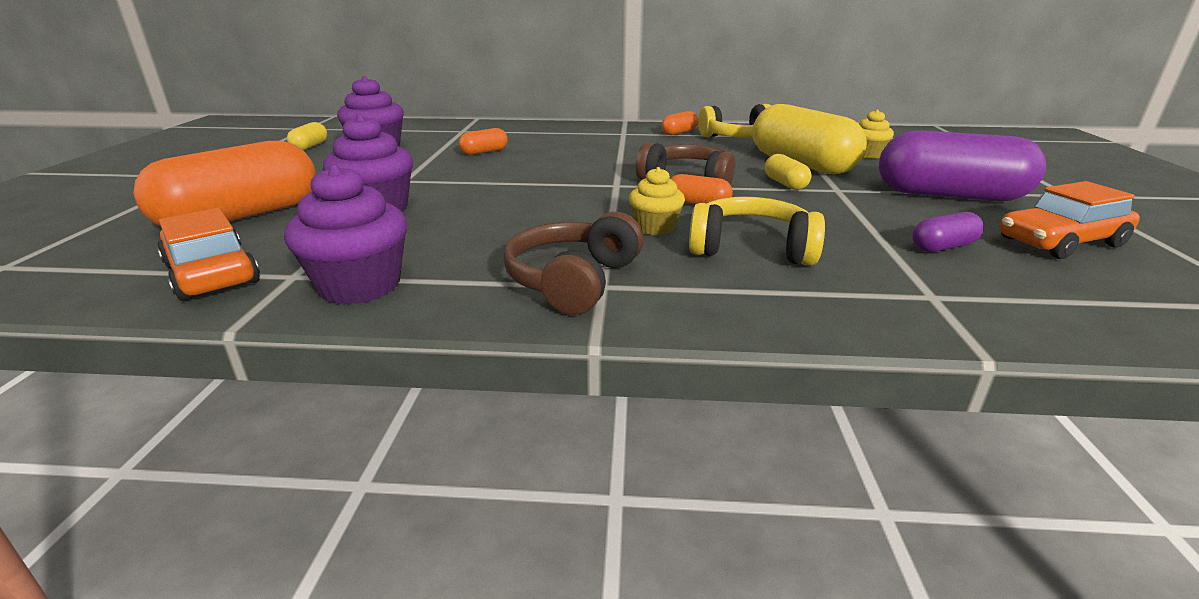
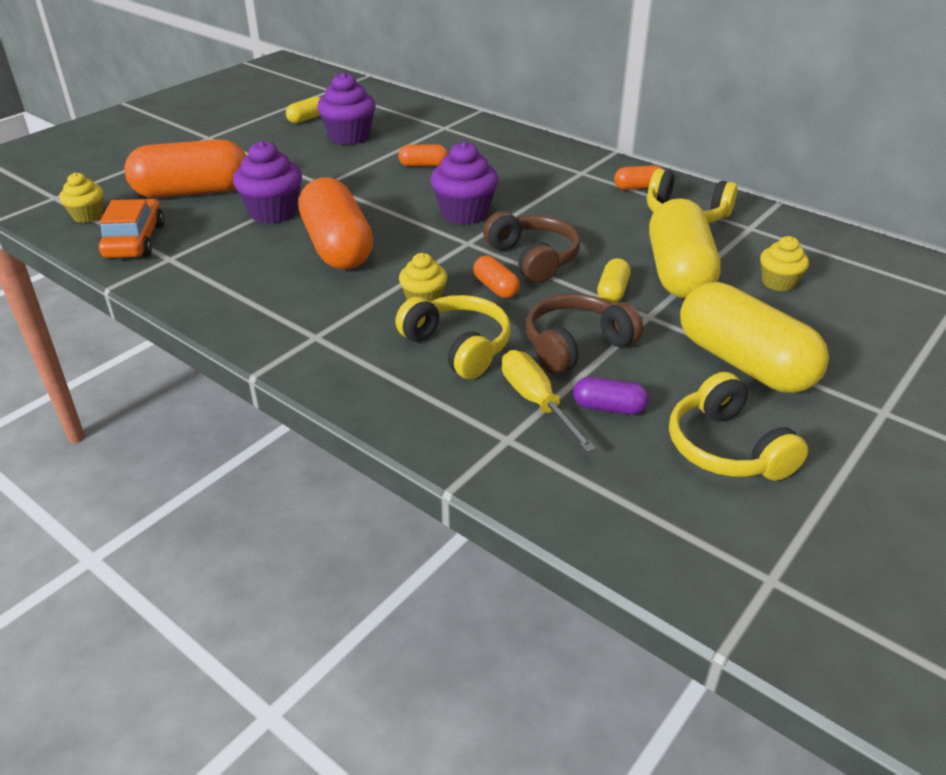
camera: 35 degrees right, 10 degrees up
(93, 270) = (88, 216): none -> yellow cupcake
(360, 286) = (192, 281): purple cupcake -> purple cupcake (464, 213)
(497, 215) = (337, 247): none -> orange capsule
(573, 281) = (304, 325): brown headphones -> brown headphones (576, 345)
(891, 262) = (536, 402): none -> yellow screwdriver
(949, 195) = (744, 363): purple capsule -> yellow capsule
(1060, 242) = (726, 448): orange car -> yellow headphones

